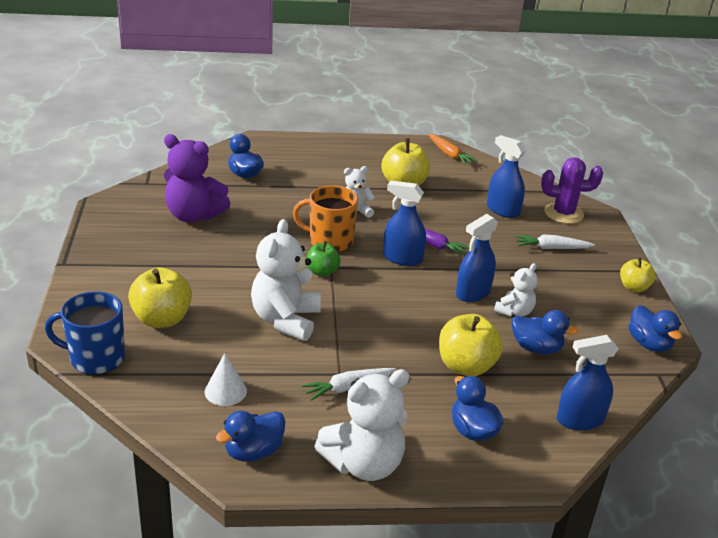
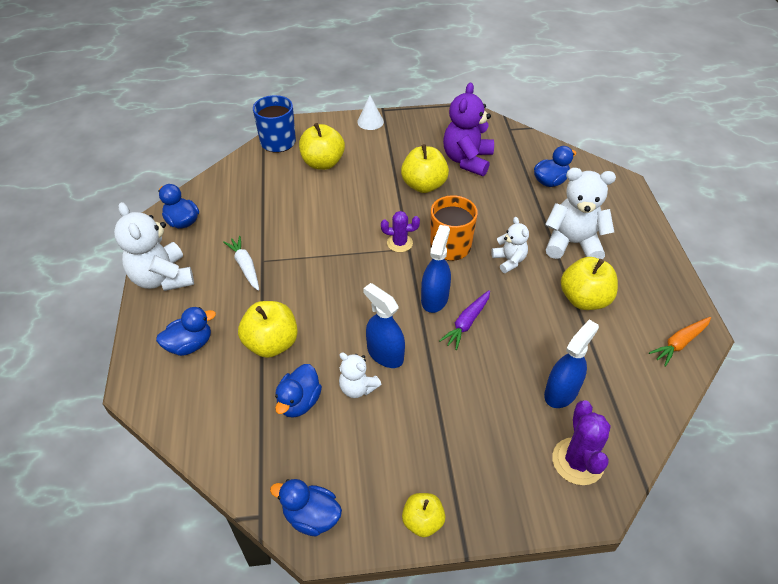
camera: 90 degrees right, 15 degrees up
(225, 391) = (243, 202): white cone -> white cone (370, 122)
(229, 247) = (424, 185): none -> yellow apple
(285, 320) = (328, 226): white teddy bear -> white teddy bear (572, 243)
(322, 272) = (399, 243): green apple -> purple cactus
(552, 248) = (489, 437): white carrot -> none
(580, 420) = (195, 427): blue spray bottle -> none
(649, 344) = (311, 516): blue duck -> blue duck turned 45 degrees clockwise

